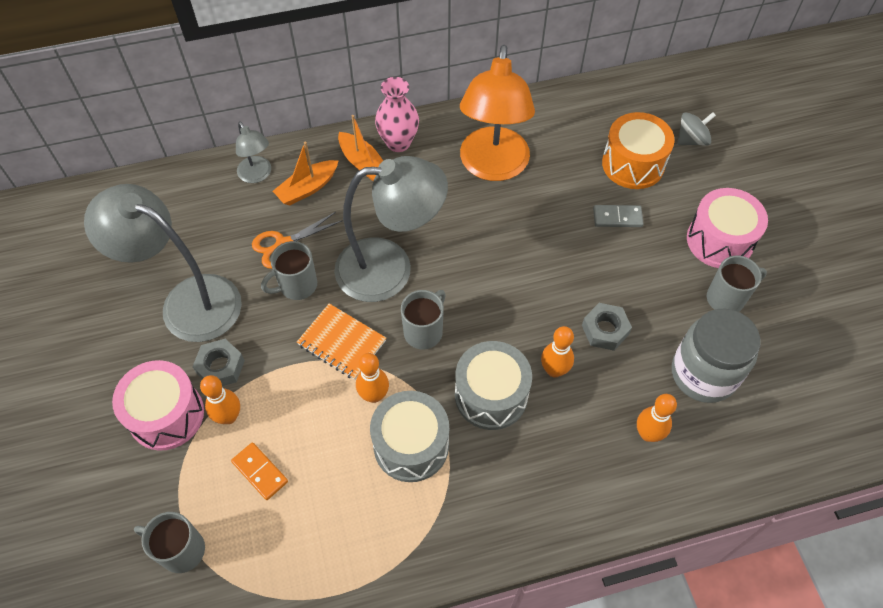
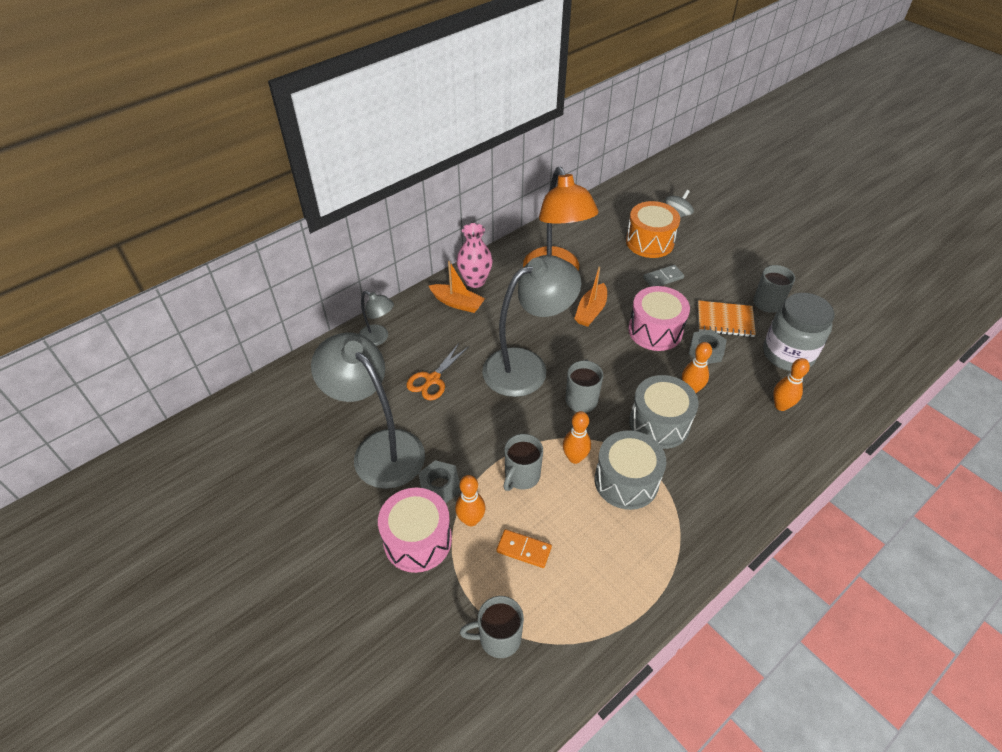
camera: 25 degrees left, 10 degrees down
(187, 301) = (379, 448): grey lamp -> grey lamp turned 45 degrees clockwise
(297, 285) = (462, 404): grey mug -> grey mug (521, 476)
(307, 188) = (425, 334): orange boat -> orange boat (591, 311)
(341, 343) = (525, 431): orange notebook -> orange notebook (725, 320)
(719, 241) = (738, 269): pink drum -> pink drum (655, 330)

